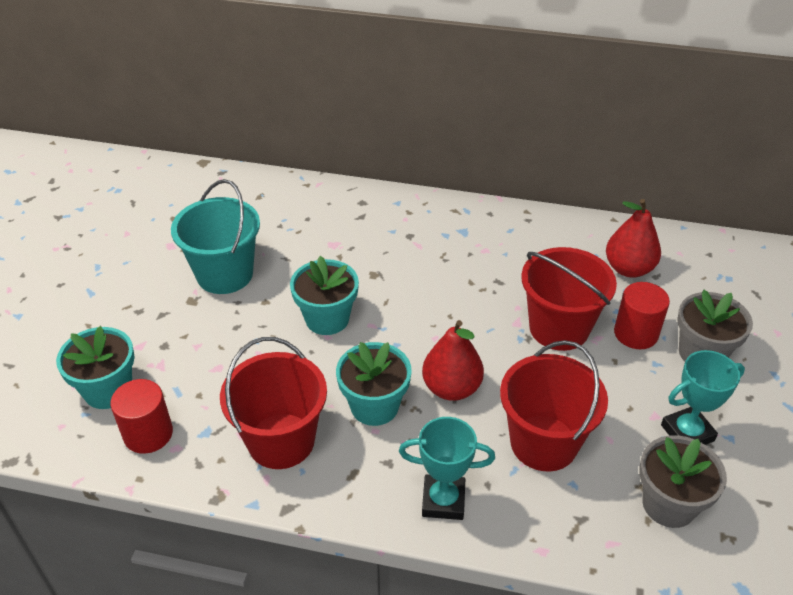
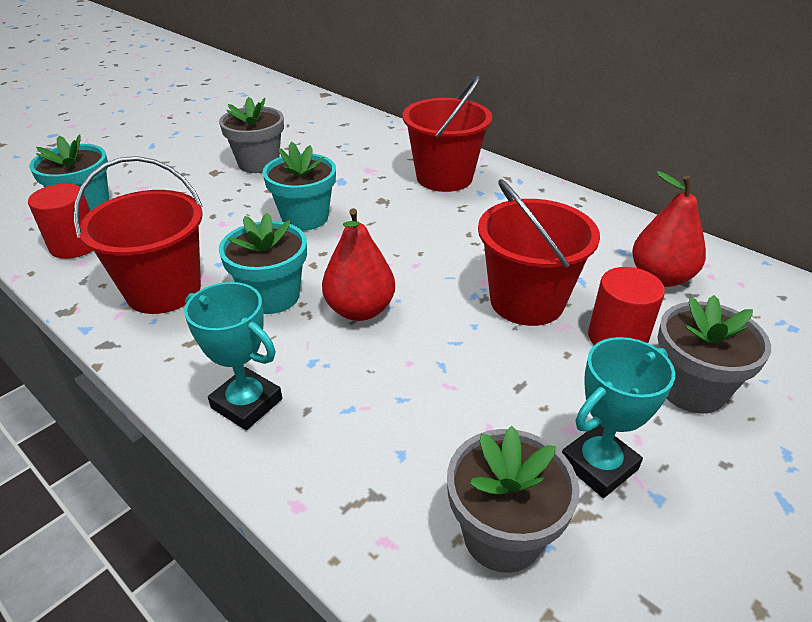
camera: 30 degrees right, 5 degrees down
(225, 274) = (258, 163): turquoise bucket -> grey flower pot
(543, 443) = (407, 398): red bucket -> red bucket (444, 177)
(687, 433) = (598, 465): turquoise trophy -> turquoise trophy turned 45 degrees counterclockwise

